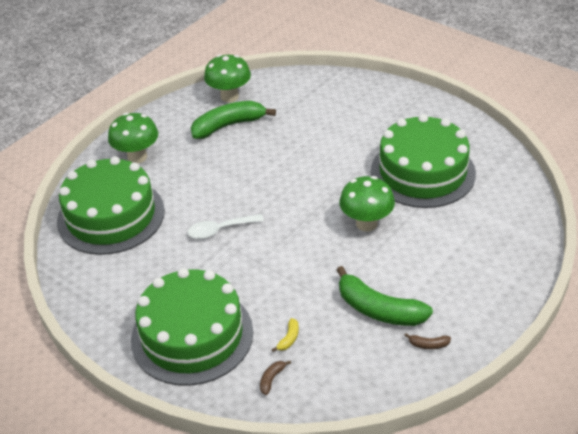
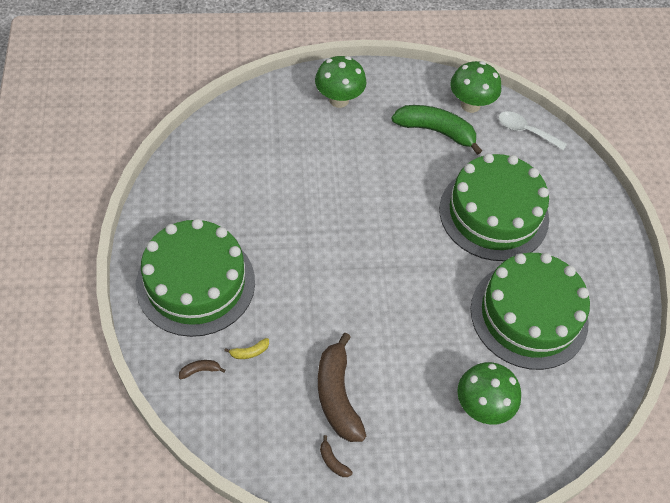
camera: 40 degrees right, 15 degrees up
(111, 216) = (262, 134): green cake -> green cake (493, 213)
(220, 230) = (317, 217): white spoon -> white spoon (526, 131)
(366, 224) = (424, 316): green mushroom -> green mushroom (482, 406)
(378, 309) = (337, 395): green banana -> brown banana

